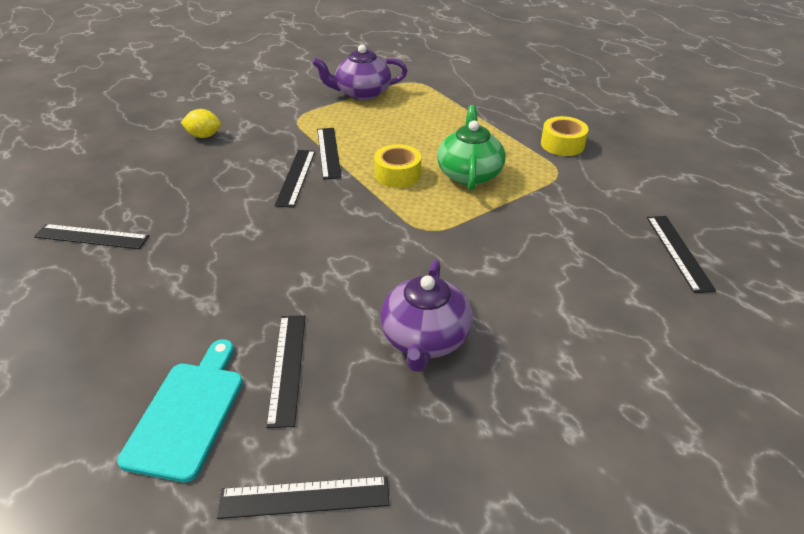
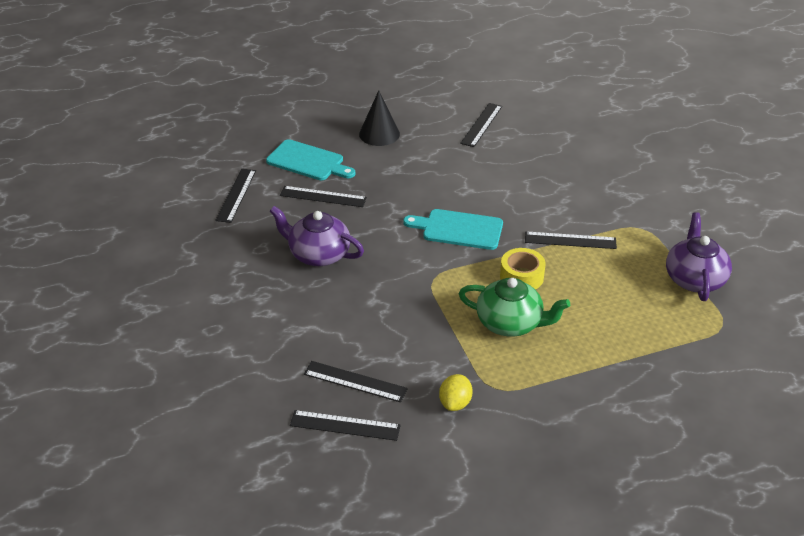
camera: 105 degrees right, 0 degrees up
(104, 338) = (379, 134): none -> black cone
(204, 136) = (615, 172): yellow lemon -> yellow lemon (455, 403)
(296, 177) = (532, 218): black ruler -> black ruler (355, 381)
(331, 224) = (458, 229): none -> turquoise cutting board
(562, 144) = (550, 411): yellow tape -> none

